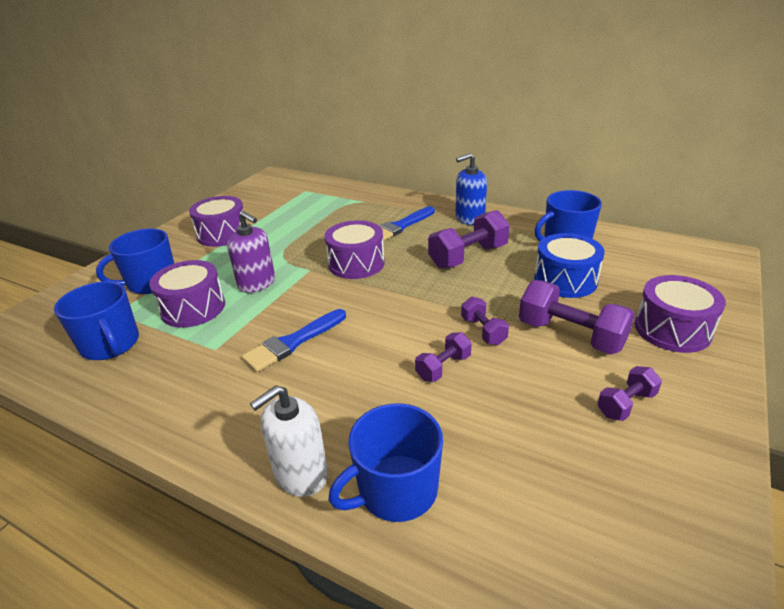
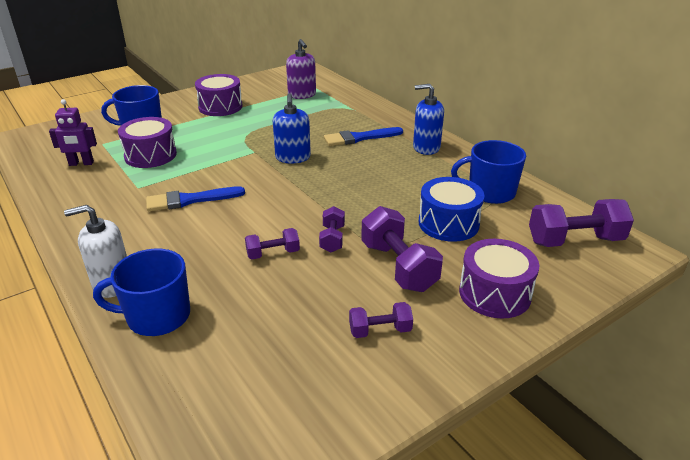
camera: 25 degrees right, 0 degrees up
(111, 345) = (81, 163): blue mug -> purple robot
(257, 283) = (208, 151): purple soap dispenser -> purple soap dispenser (302, 95)
(356, 263) = (293, 157): purple drum -> blue soap dispenser
(468, 257) = (387, 179): purple dumbbell -> purple dumbbell (575, 241)

